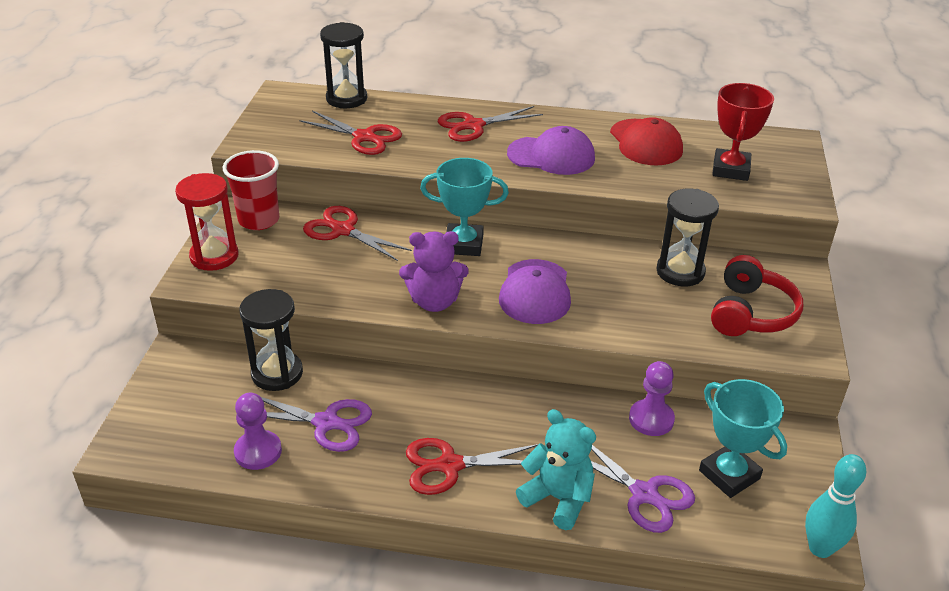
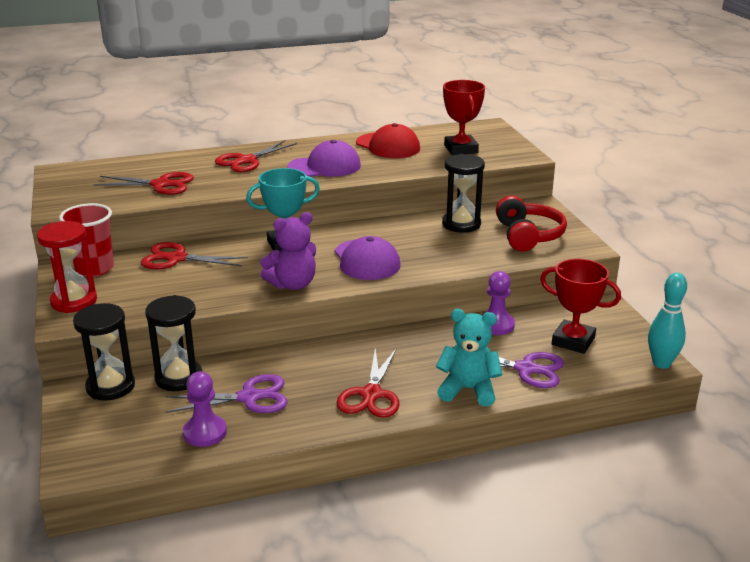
camera: 25 degrees left, 10 degrees down
(346, 99) = (122, 164): black hourglass -> black hourglass (110, 386)
(449, 465) = (371, 395): red scissors -> red scissors turned 45 degrees counterclockwise
(729, 475) = (573, 341): turquoise trophy -> red trophy

